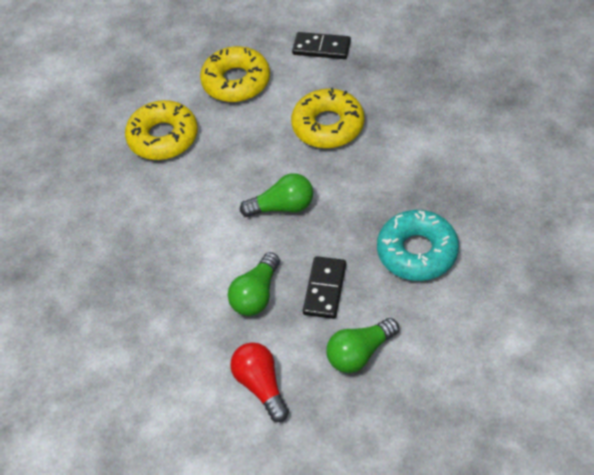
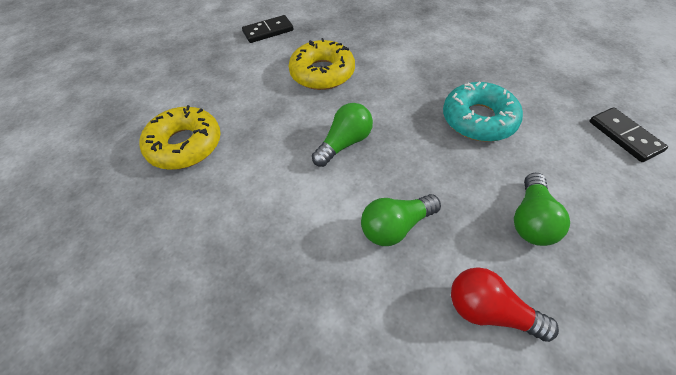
camera: 40 degrees left, 0 degrees up
(236, 81) = (219, 77): yellow donut -> none
(256, 295) = (395, 226): green light bulb -> green light bulb turned 75 degrees clockwise
(324, 289) = (445, 186): black domino -> black domino (624, 136)

